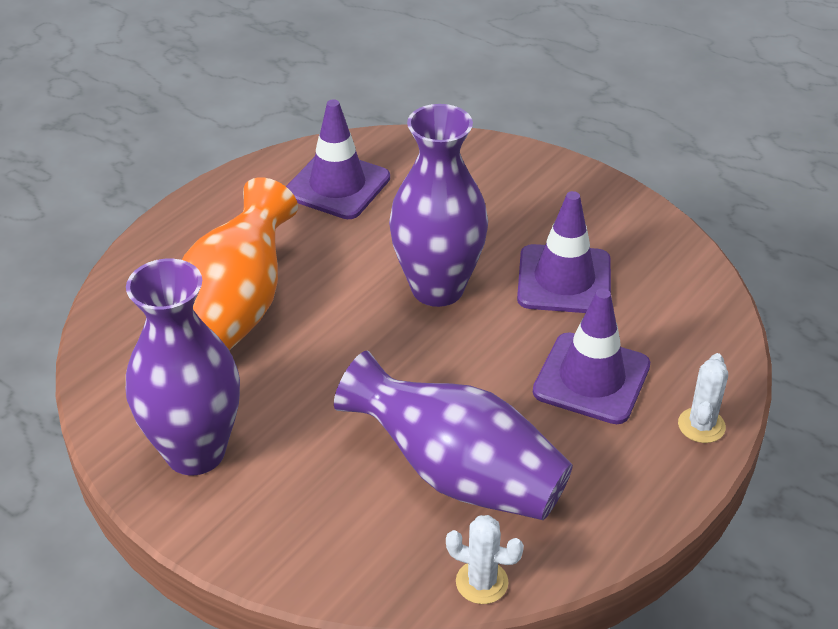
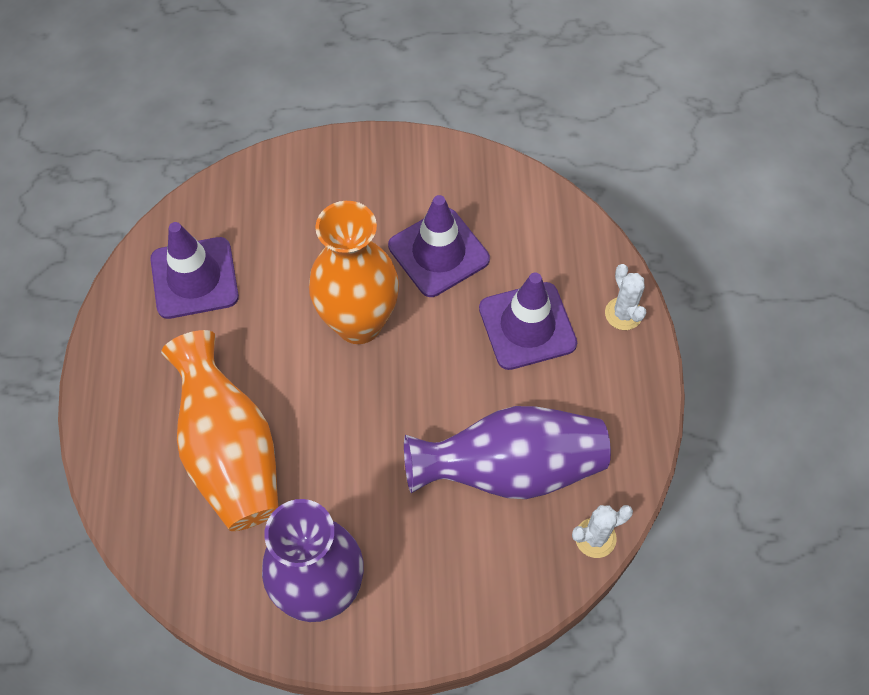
camera: 40 degrees left, 20 degrees up
(437, 288) = (358, 323): purple vase -> orange vase

